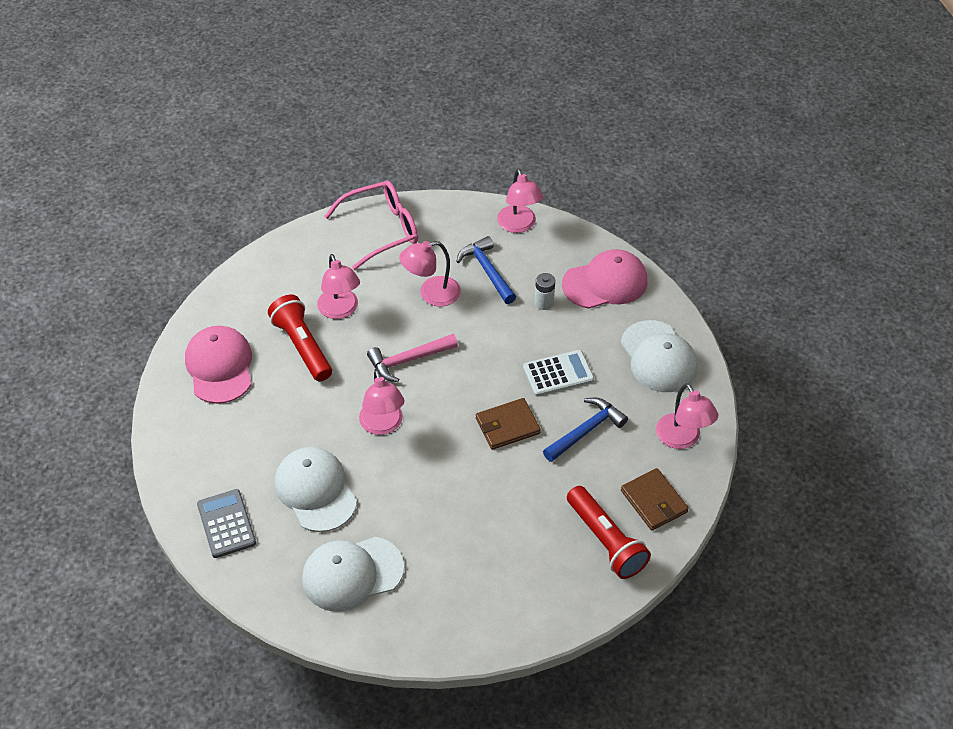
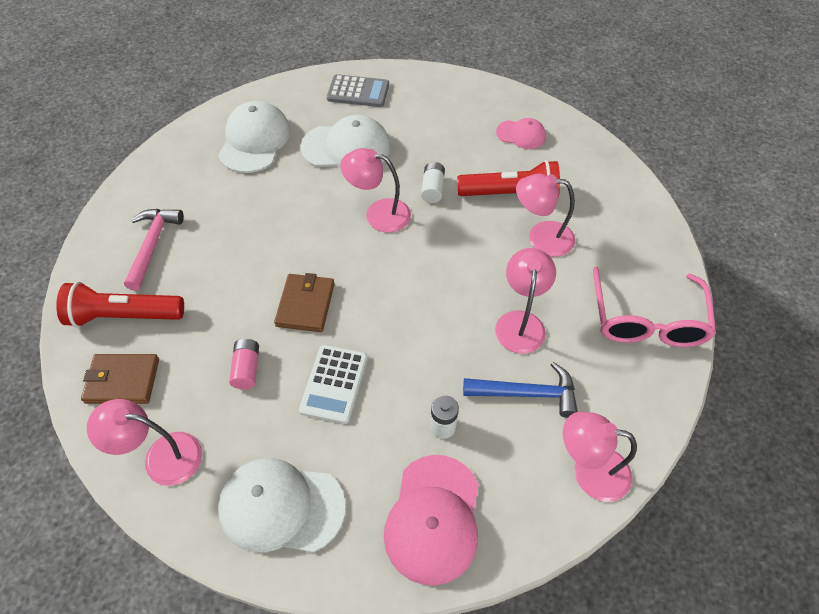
camera: 120 degrees right, 5 degrees up
(220, 366) = (521, 135): pink cap -> pink cap, size x0.56
(329, 401) = (432, 189): none -> white battery
(408, 360) = (441, 263): pink hammer -> pink hammer (152, 245)
(586, 430) = (246, 369): blue hammer -> pink battery

